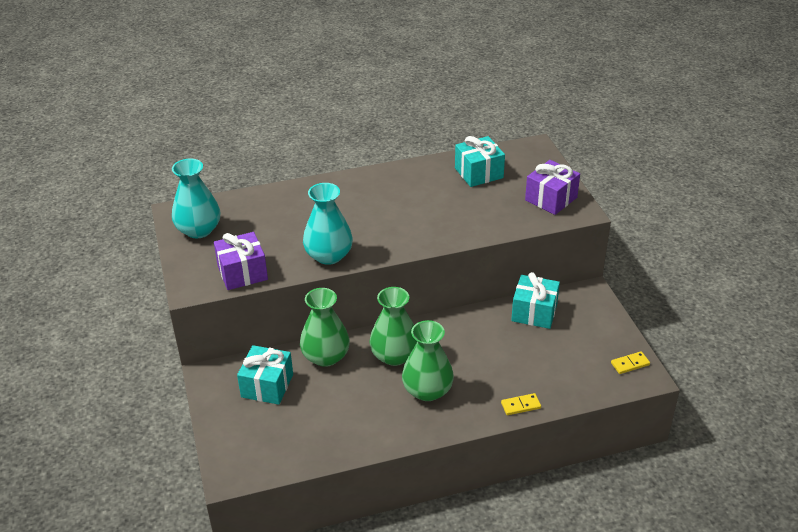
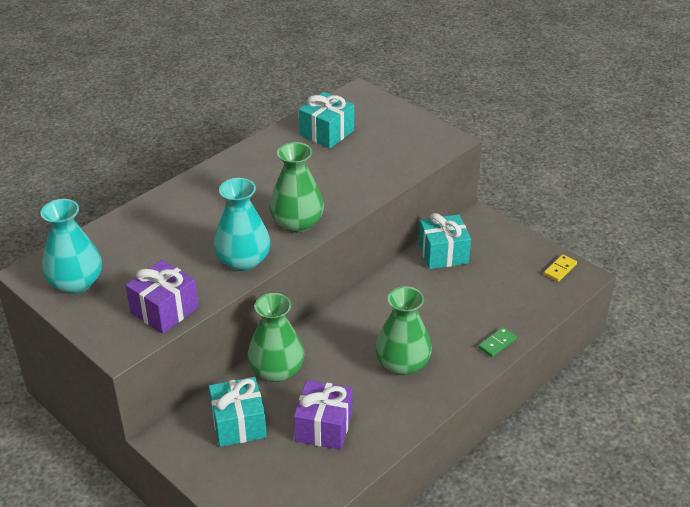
camera: 30 degrees left, 0 degrees up
(394, 355) = (345, 343): green vase -> green vase (297, 223)
(521, 405) = (497, 343): yellow domino -> green domino
(551, 199) = (413, 136): purple gift -> purple gift (323, 427)

